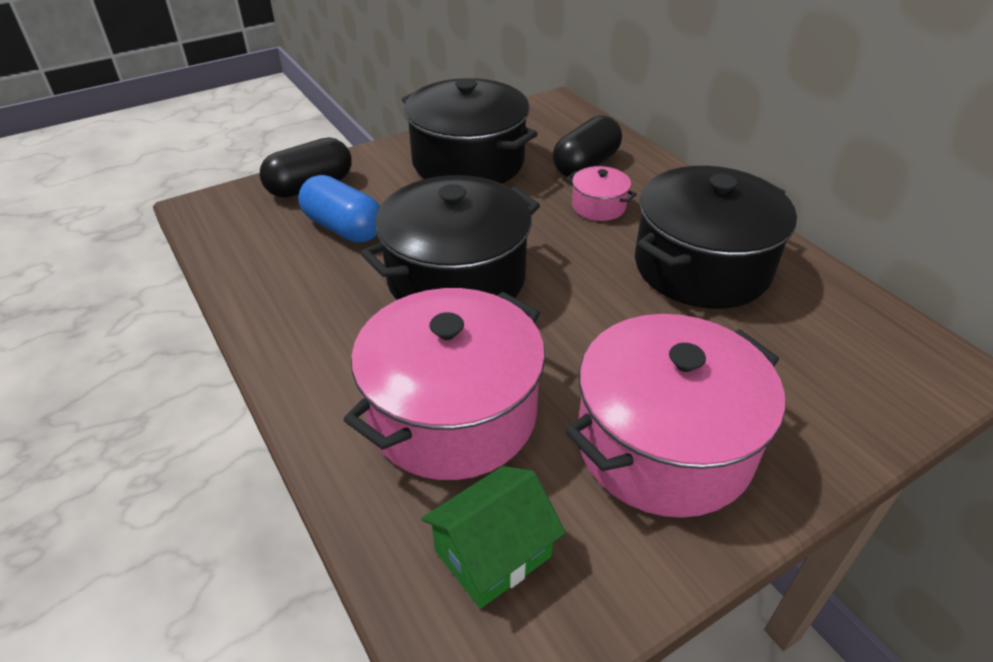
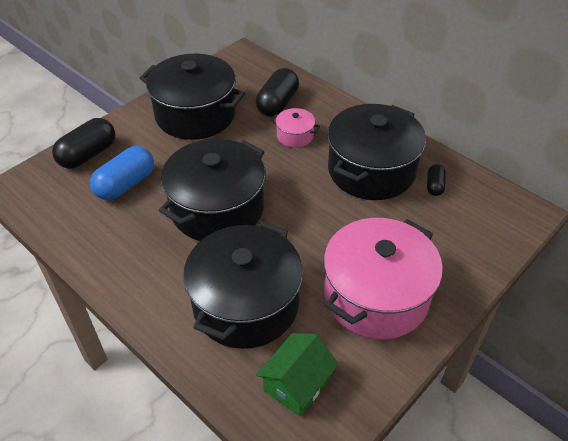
camera: 15 degrees left, 5 degrees up
(343, 228) = (126, 184): blue capsule -> blue capsule turned 75 degrees counterclockwise
(452, 413) = (245, 304): pink pot -> black pot
(799, 304) = (434, 186): none -> black capsule

